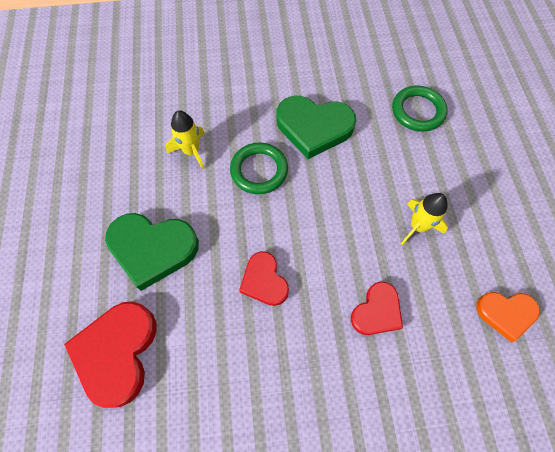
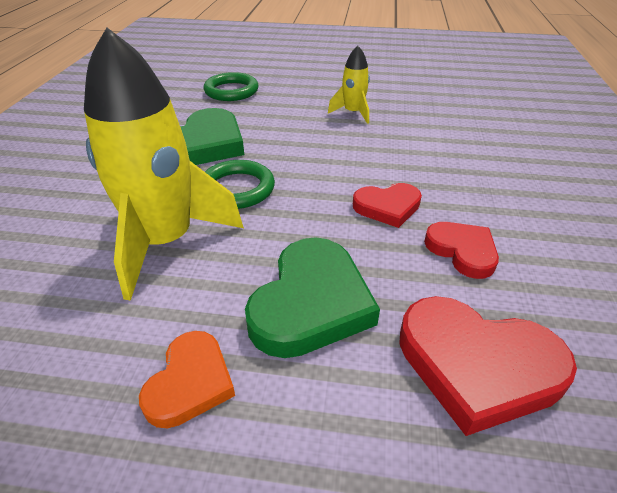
camera: 75 degrees left, 25 degrees down
(191, 151) = (165, 242): yellow rocket -> yellow rocket, size x2.09
(377, 311) = (434, 146): red heart -> red heart (462, 251)
(505, 313) = (442, 95): orange heart -> orange heart (190, 382)

